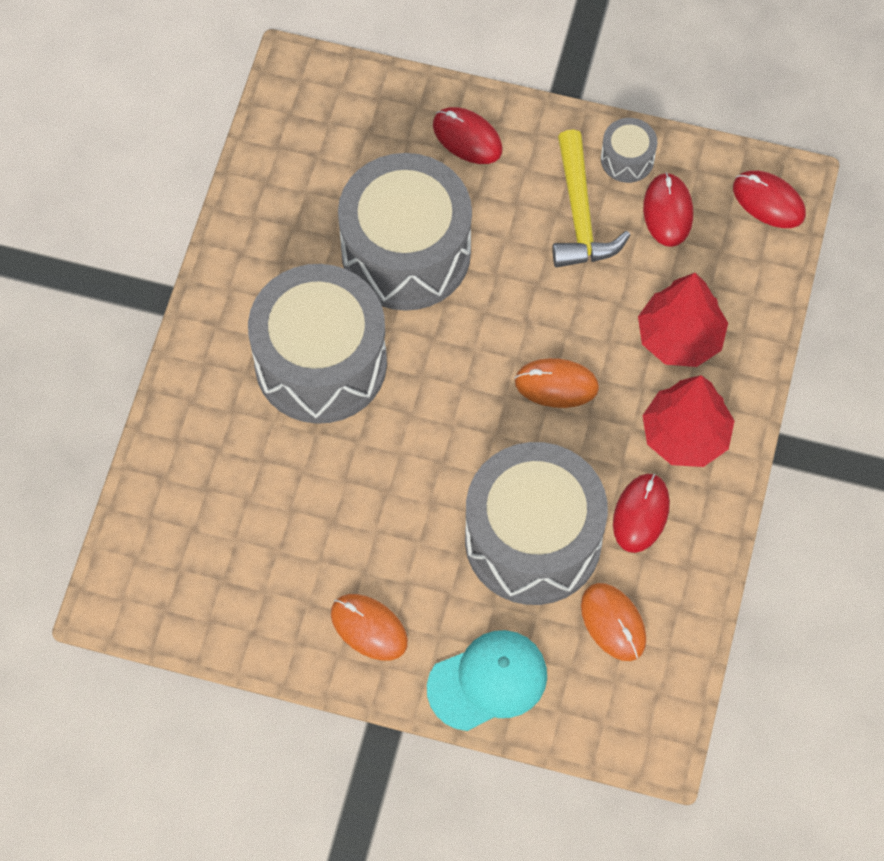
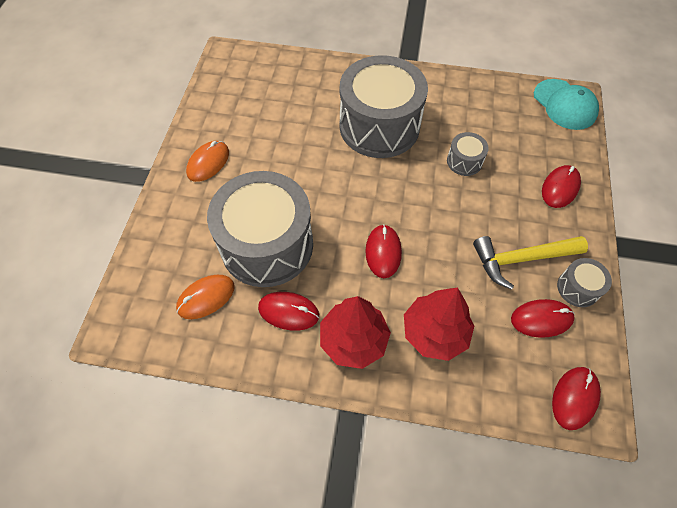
camera: 85 degrees right, 5 degrees down
(406, 252) = (464, 161): grey drum -> grey drum, size x0.42
(488, 681) = (169, 226): turquoise cap -> turquoise cap (564, 105)
(556, 384) = (383, 252): orange mouse -> red mouse

